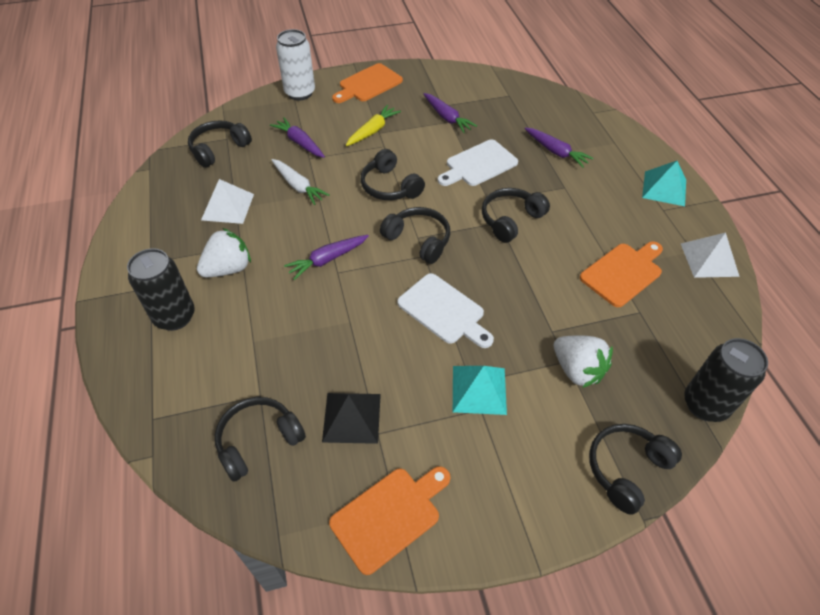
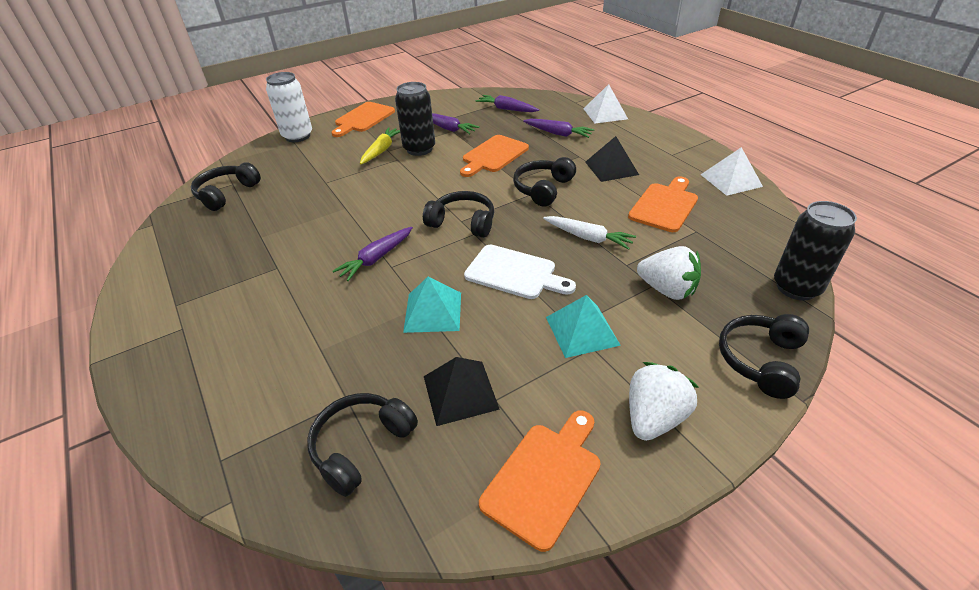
camera: 15 degrees left, 10 degrees down
(175, 316) = (219, 349): black can -> black can (419, 149)
(228, 206) = (251, 238): white pyramid -> white pyramid (605, 113)
(228, 268) = (269, 290): white strawberry -> white strawberry (654, 417)
(298, 186) = (322, 206): white carrot -> white carrot (588, 237)
(300, 143) = (311, 173): purple carrot -> purple carrot (506, 109)
(390, 186) = (416, 187): black headphones -> none
(479, 164) = (493, 155): white cutting board -> orange cutting board
(591, 211) = (611, 168): none -> black pyramid
(664, 188) = (664, 140): turquoise pyramid -> turquoise pyramid (433, 311)

